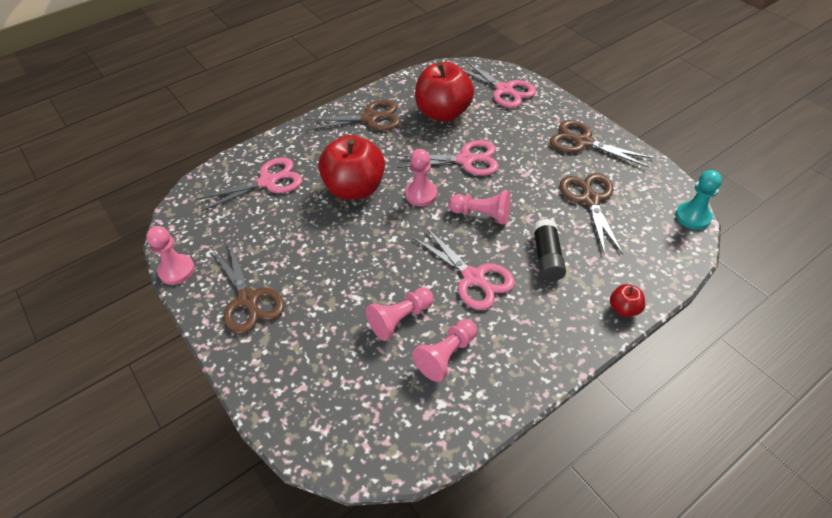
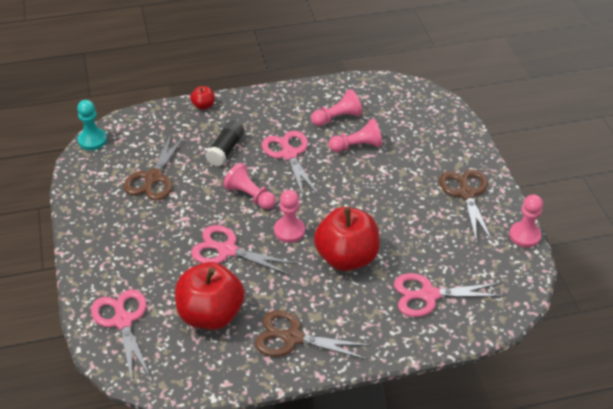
camera: 160 degrees left, 5 degrees down
(583, 142) = (106, 229): brown scissors -> none

